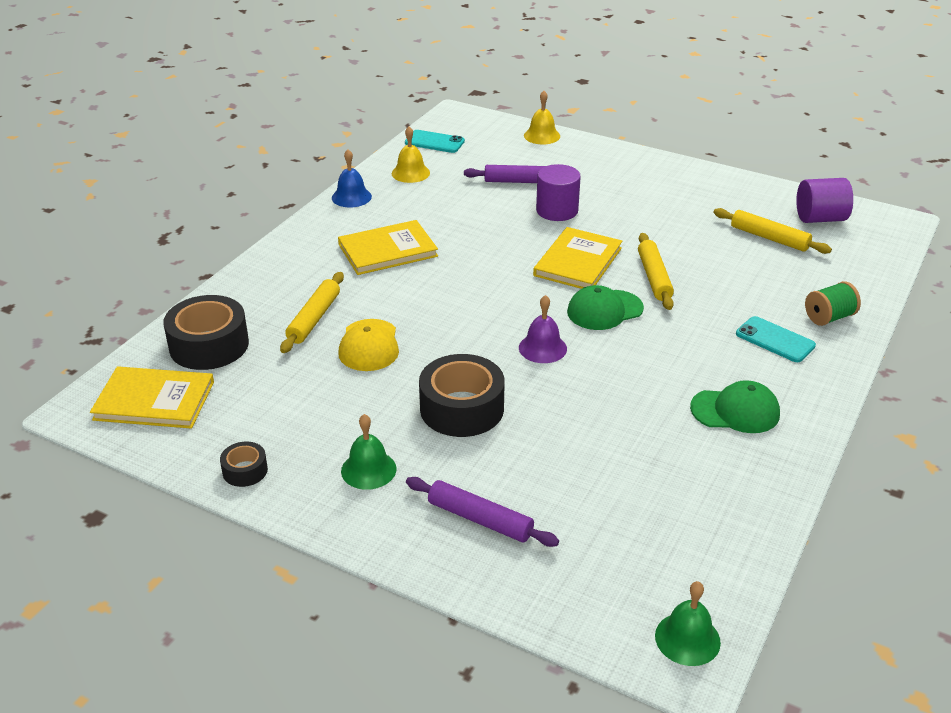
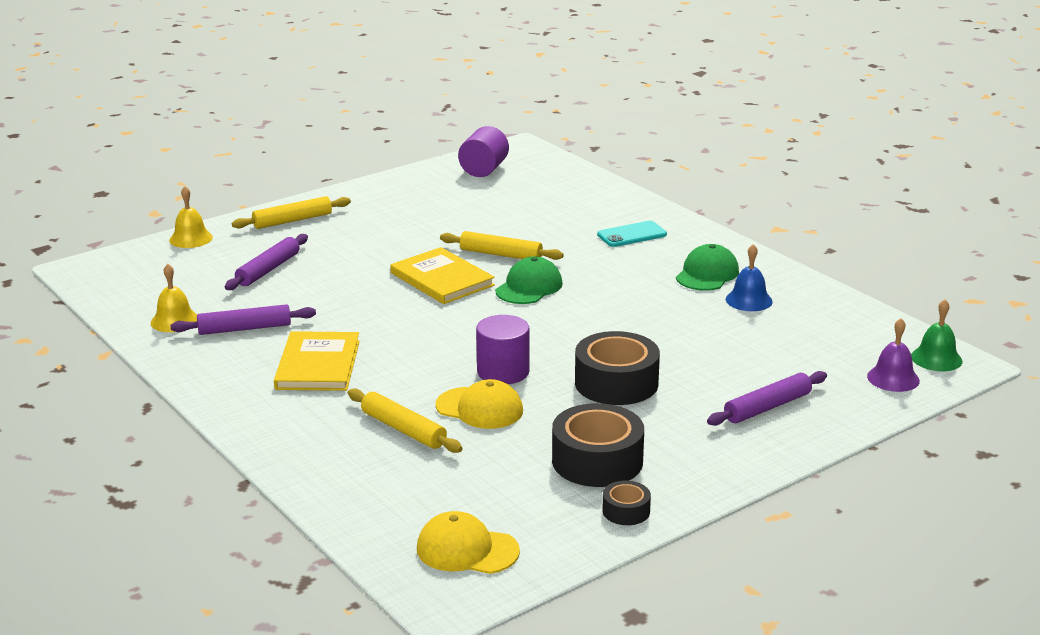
camera: 65 degrees left, 10 degrees down
(154, 400) = (467, 550): yellow book -> yellow cap
(209, 345) = (393, 500): black tape -> black tape (597, 461)
(351, 197) = (183, 363): blue bell -> blue bell (749, 300)
(368, 469) = (669, 445): green bell -> none
(420, 203) = (245, 328): none -> purple rolling pin
(434, 142) = (125, 294): turquoise phone -> none
(542, 348) = (559, 327): purple bell -> purple bell (893, 378)
(557, 210) = (344, 266): purple cylinder -> purple cylinder (503, 372)
(604, 310) = (529, 287): green cap -> green cap turned 150 degrees counterclockwise
(769, 238) = (491, 196): yellow rolling pin -> yellow rolling pin (292, 220)
(829, 317) = (621, 208): green spool -> none

